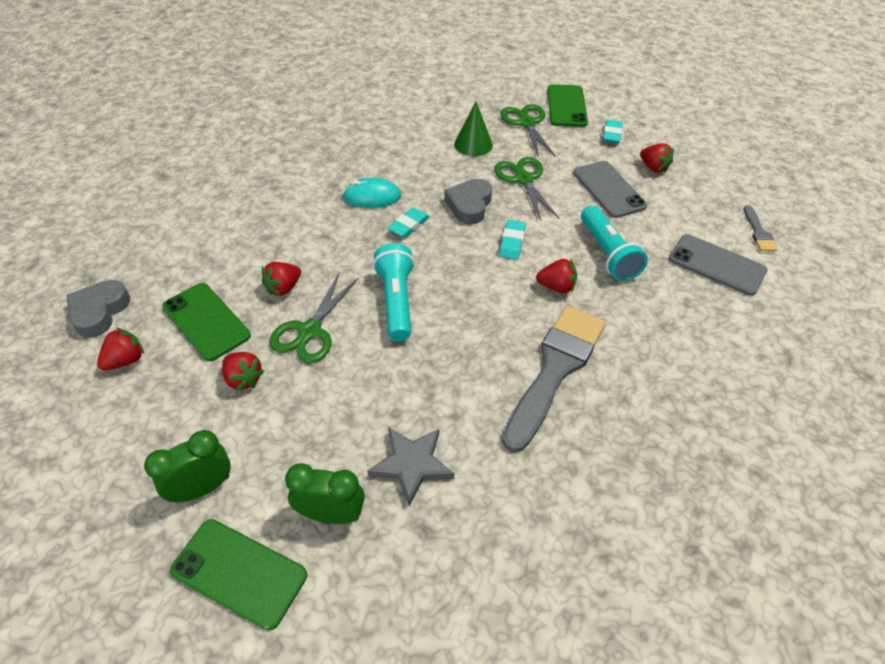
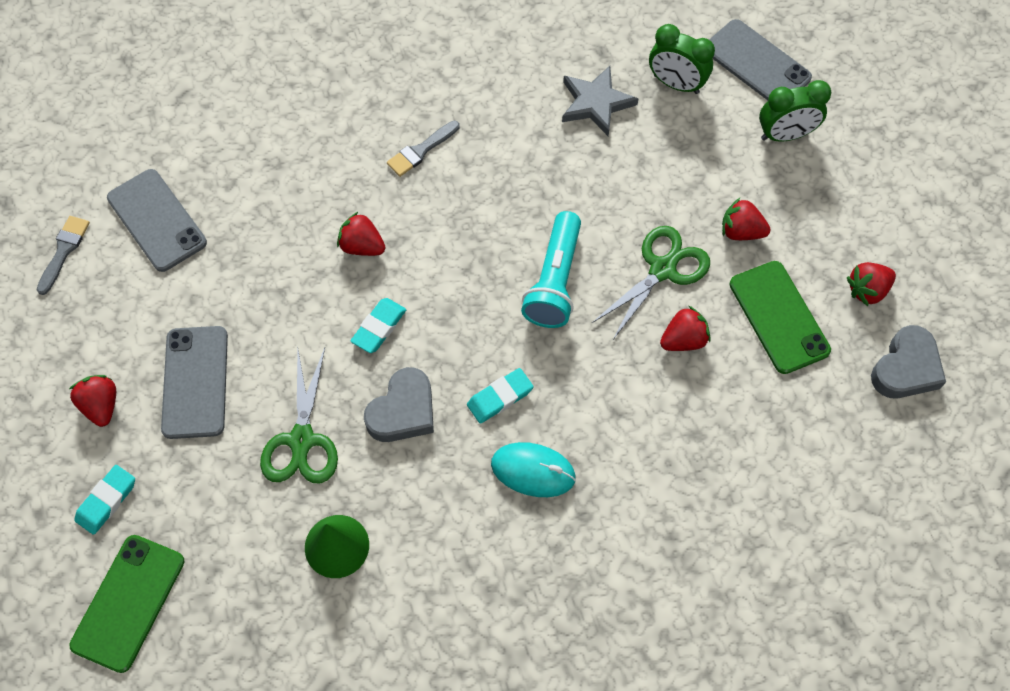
camera: 160 degrees left, 15 degrees up
(239, 573) = (756, 63): green phone -> grey phone
(243, 379) = (741, 231): red strawberry -> red strawberry turned 45 degrees counterclockwise
(526, 123) = (223, 576): green scissors -> none
(555, 370) = (421, 150): grey brush -> grey brush, size x0.44
(608, 254) = (272, 274): turquoise flashlight -> none

